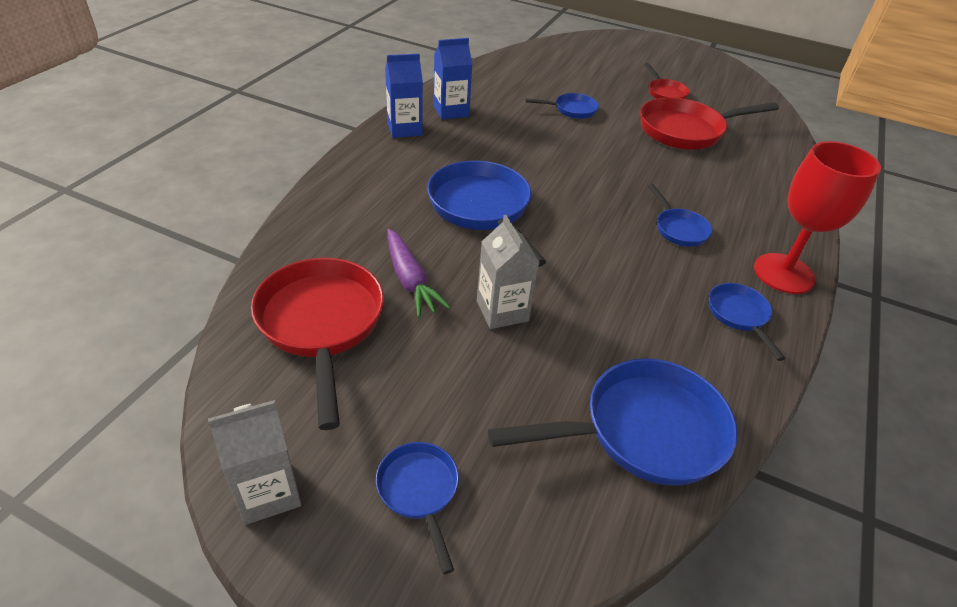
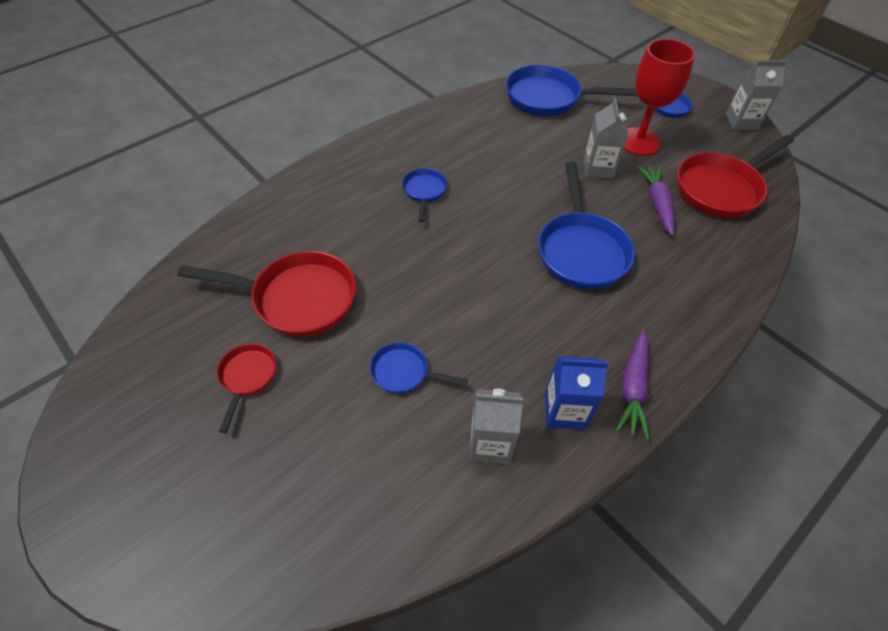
camera: 155 degrees left, 10 degrees up
(321, 324) = (721, 189): red pan -> red pan turned 45 degrees clockwise
(404, 129) = (633, 388): blue carton -> purple carrot
(492, 92) = (490, 444): none -> grey carton
(739, 316) = (443, 129): blue pan -> none
(783, 273) = (382, 143): red goblet -> red goblet (638, 142)

